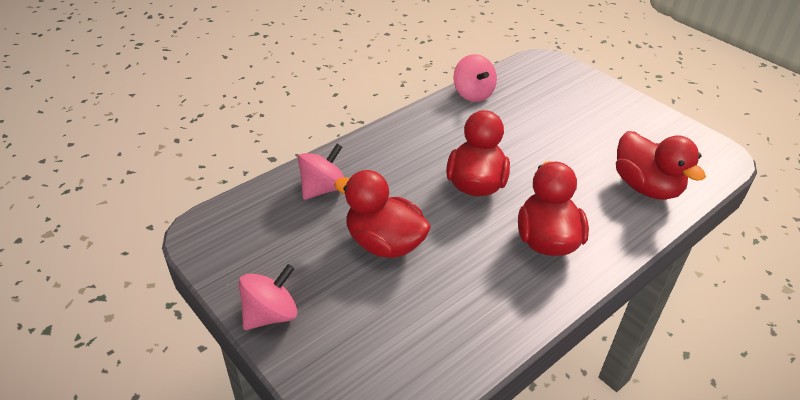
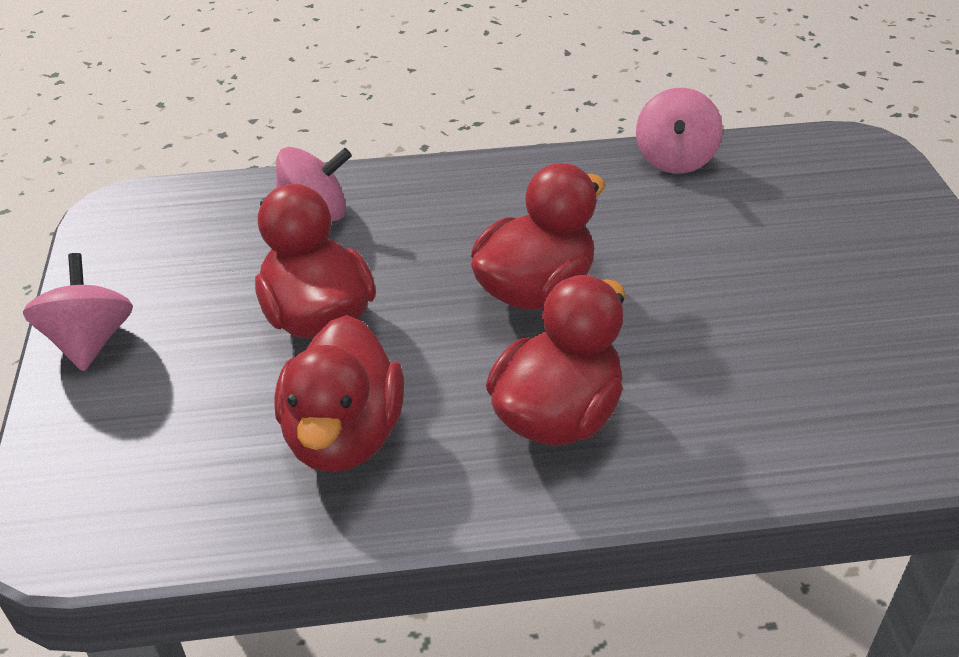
camera: 35 degrees right, 0 degrees up
(270, 314) = (89, 341): pink spinning top -> pink spinning top turned 90 degrees counterclockwise
(646, 187) = (829, 410): red duck -> red duck (344, 436)

